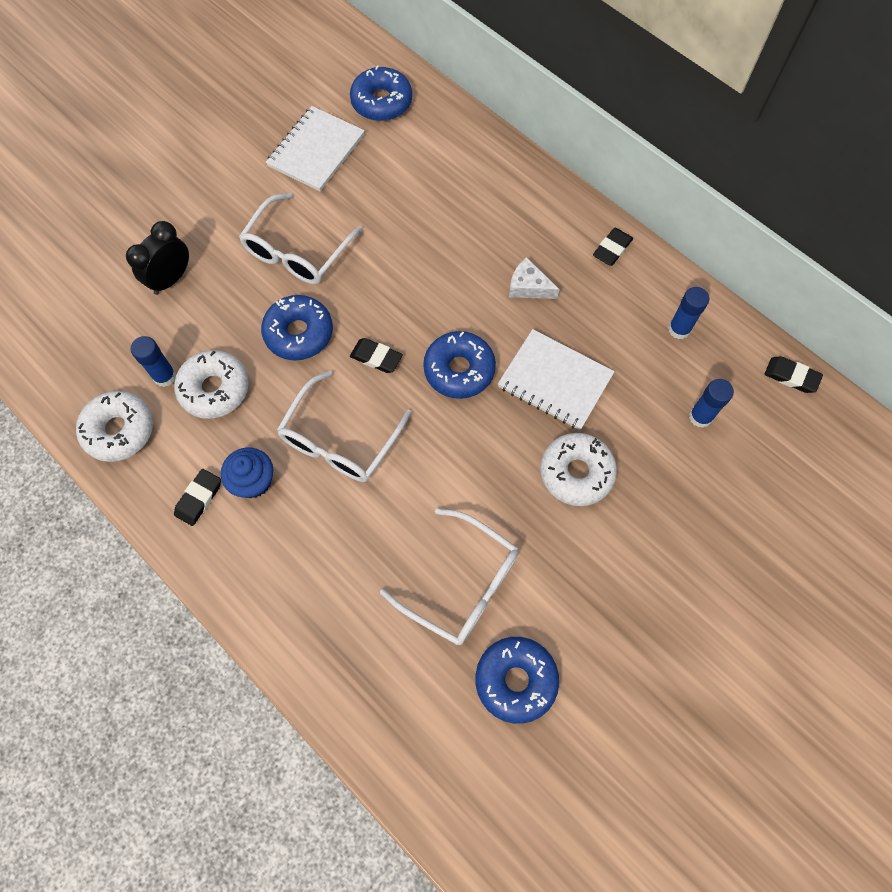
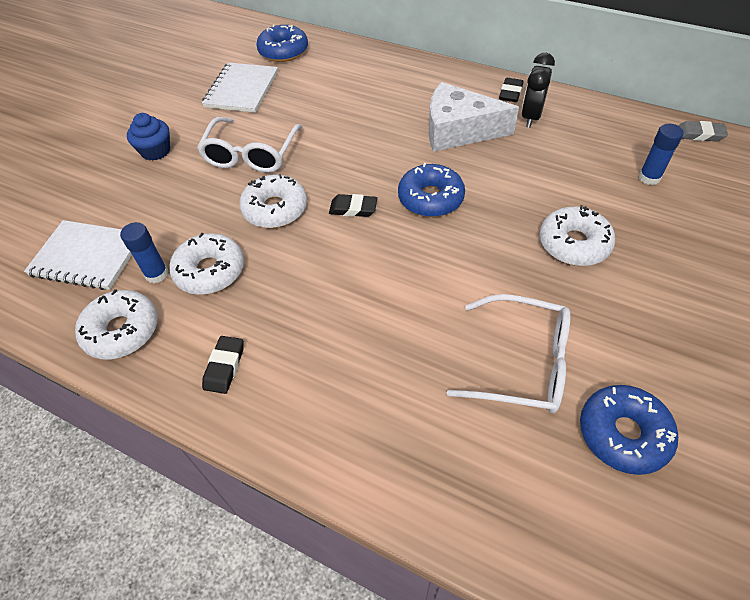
camera: 15 degrees left, 15 degrees down
(171, 279) = (141, 200): black clock -> black clock (531, 117)
(253, 481) = (275, 335): blue cupcake -> blue cupcake (155, 151)
(299, 333) = (275, 209): blue donut -> white donut
(340, 440) = (347, 278): white glasses -> none
(528, 287) = (458, 130): white cheese -> white cheese, size x2.00
(555, 381) = (516, 185): white notebook -> white notebook (87, 257)
(679, 329) = (593, 127): blue glue stick -> none
(791, 376) = (699, 134): black eraser -> grey eraser

